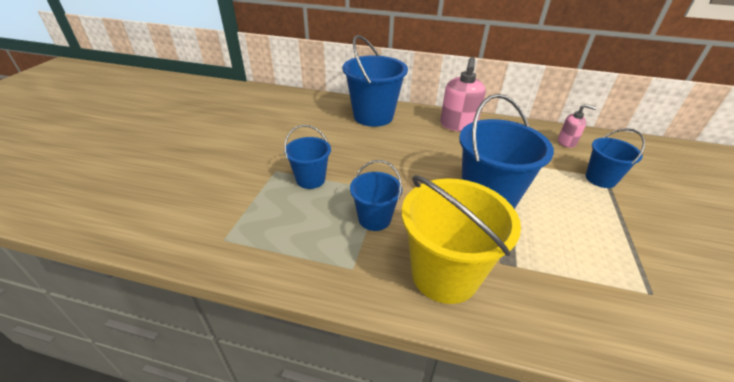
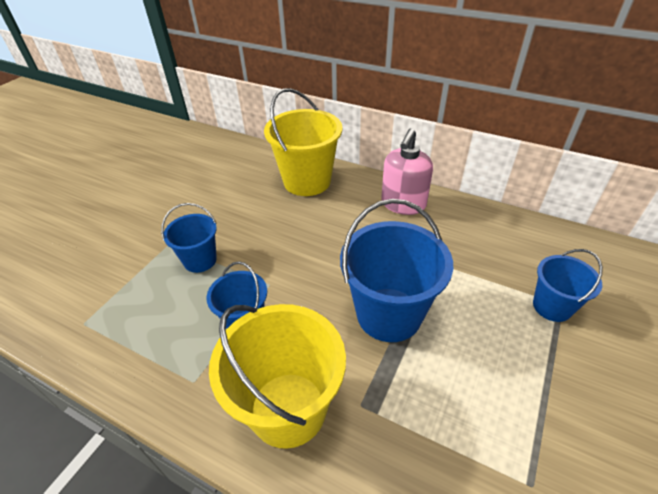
camera: 15 degrees right, 5 degrees up
(373, 116) = (307, 181): blue bucket -> yellow bucket
(567, 142) = (534, 245): pink soap dispenser -> none

